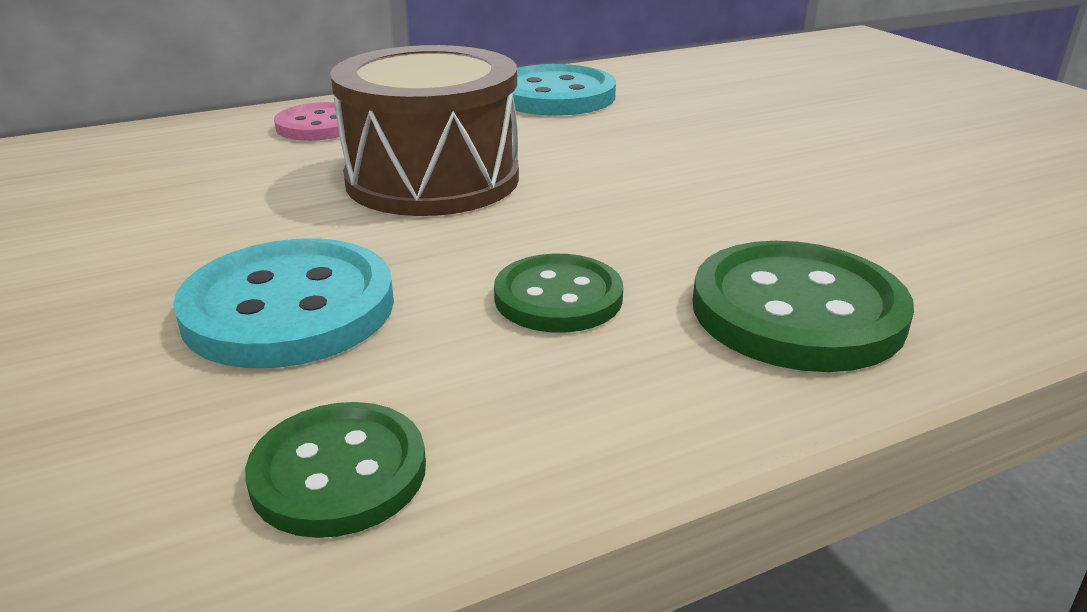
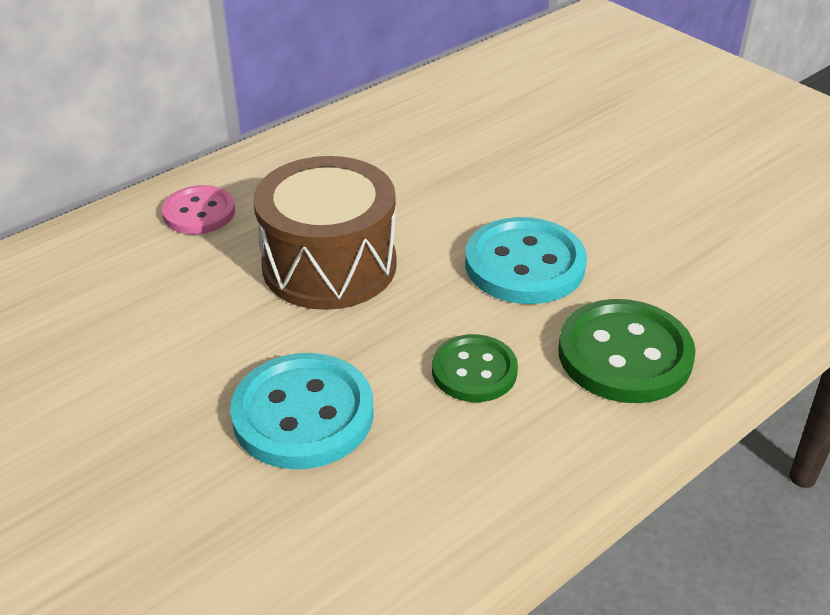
camera: 15 degrees left, 10 degrees up
(339, 472) = (410, 529): green button -> none
(555, 96) = (375, 141): turquoise button -> turquoise button (524, 264)

